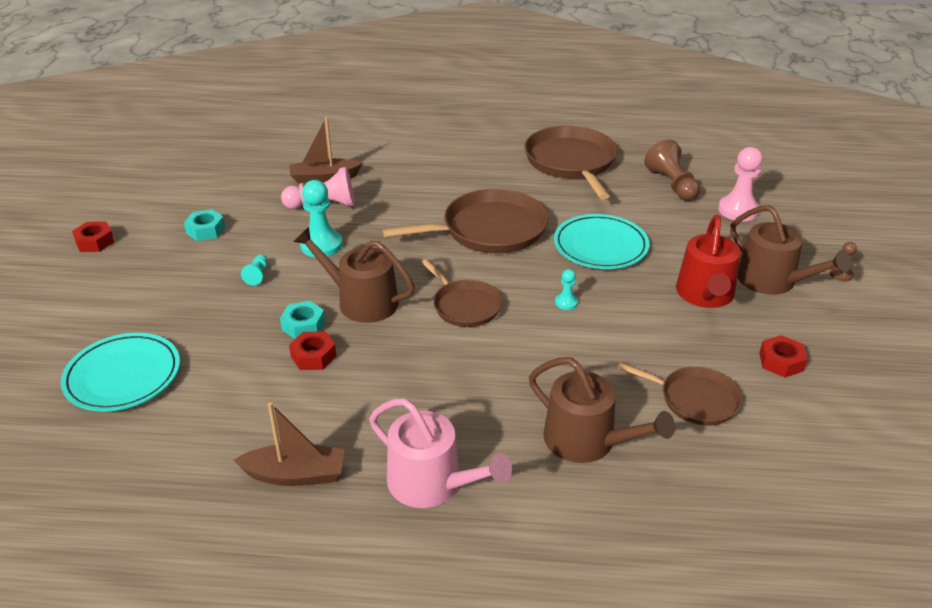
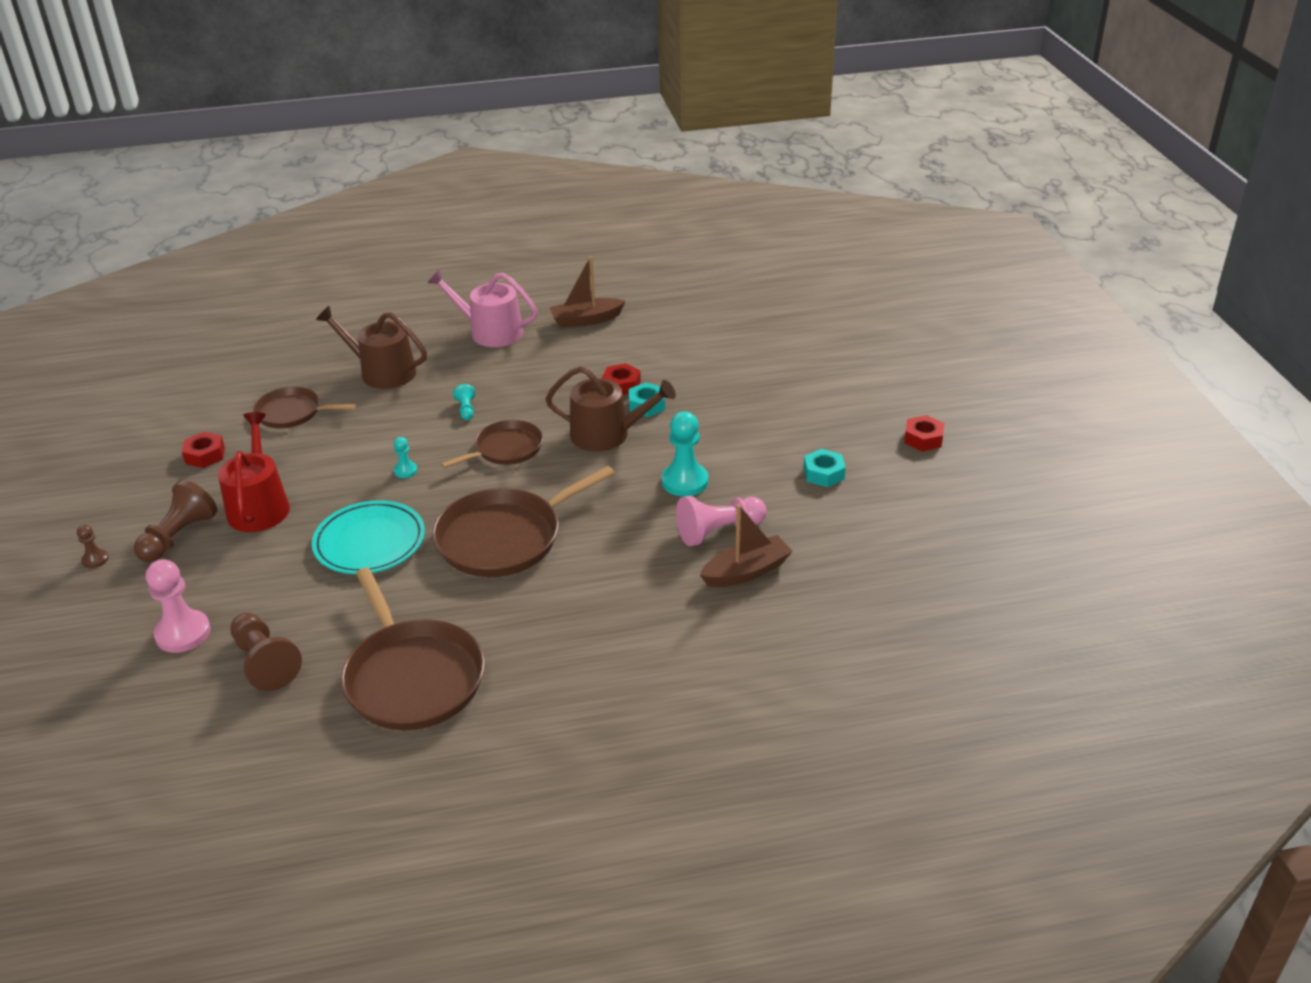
camera: 165 degrees right, 0 degrees up
(123, 376) = (762, 346): turquoise plate -> none
(257, 275) = (725, 439): turquoise pawn -> turquoise pawn (466, 409)
(465, 306) = (505, 449): brown pan -> brown pan turned 105 degrees clockwise
(772, 281) = (179, 536): brown watering can -> brown pawn

